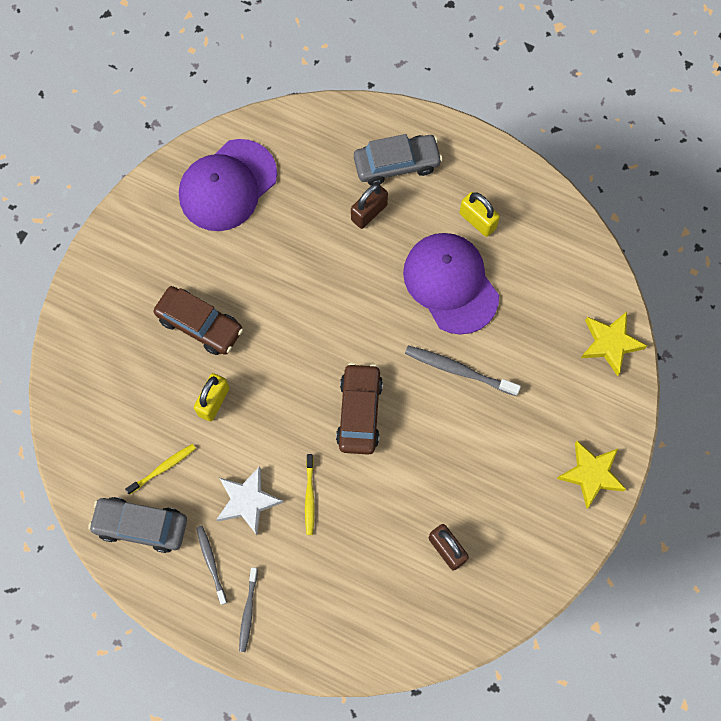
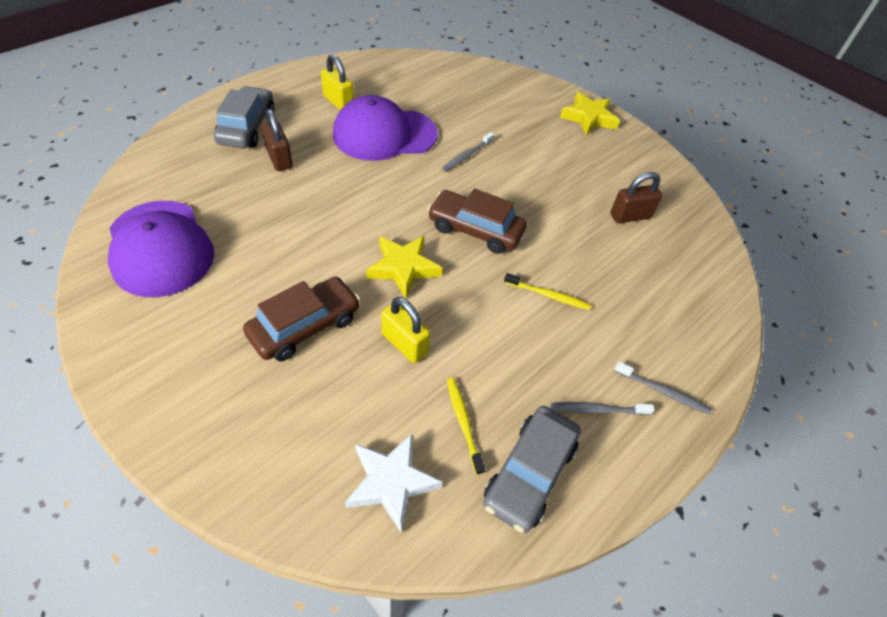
camera: 75 degrees left, 20 degrees down
(247, 501) = (535, 350): white star -> white star (391, 482)
(458, 370) = (466, 156): grey toothbrush -> grey toothbrush, size x0.65
(477, 220) = (338, 102): yellow padlock -> yellow padlock turned 75 degrees clockwise
(610, 343) = (487, 76): yellow star -> yellow star (403, 268)

